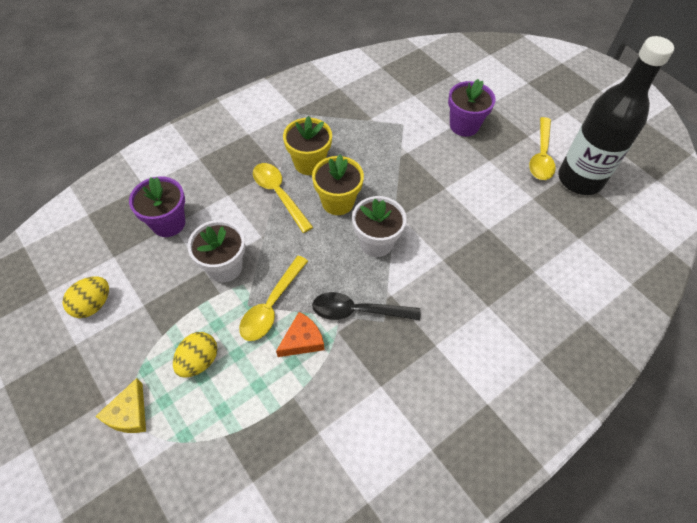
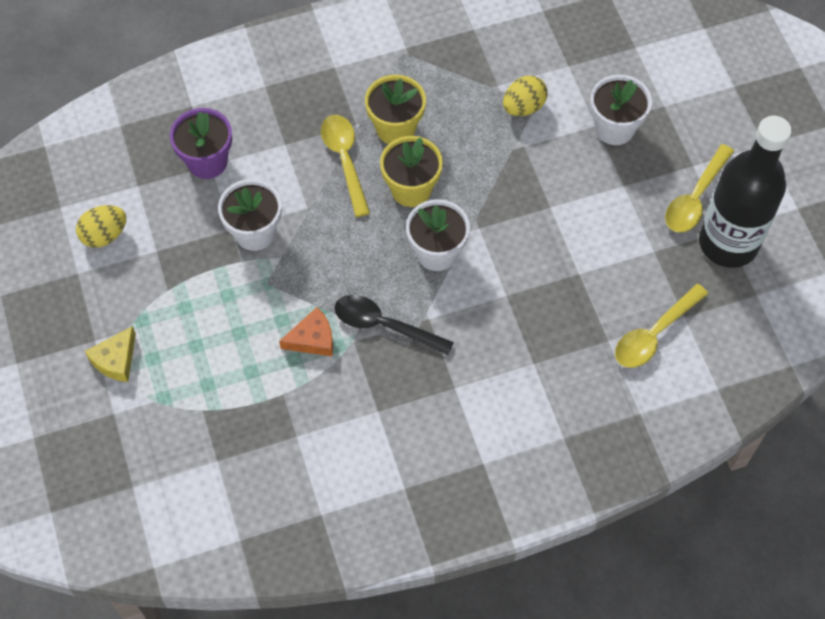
camera: 20 degrees right, 5 degrees up
(199, 361) = (198, 328): yellow egg -> yellow egg (523, 107)
(272, 305) = (293, 291): yellow spoon -> yellow spoon (654, 333)
(464, 126) = (614, 128): purple flower pot -> white flower pot

